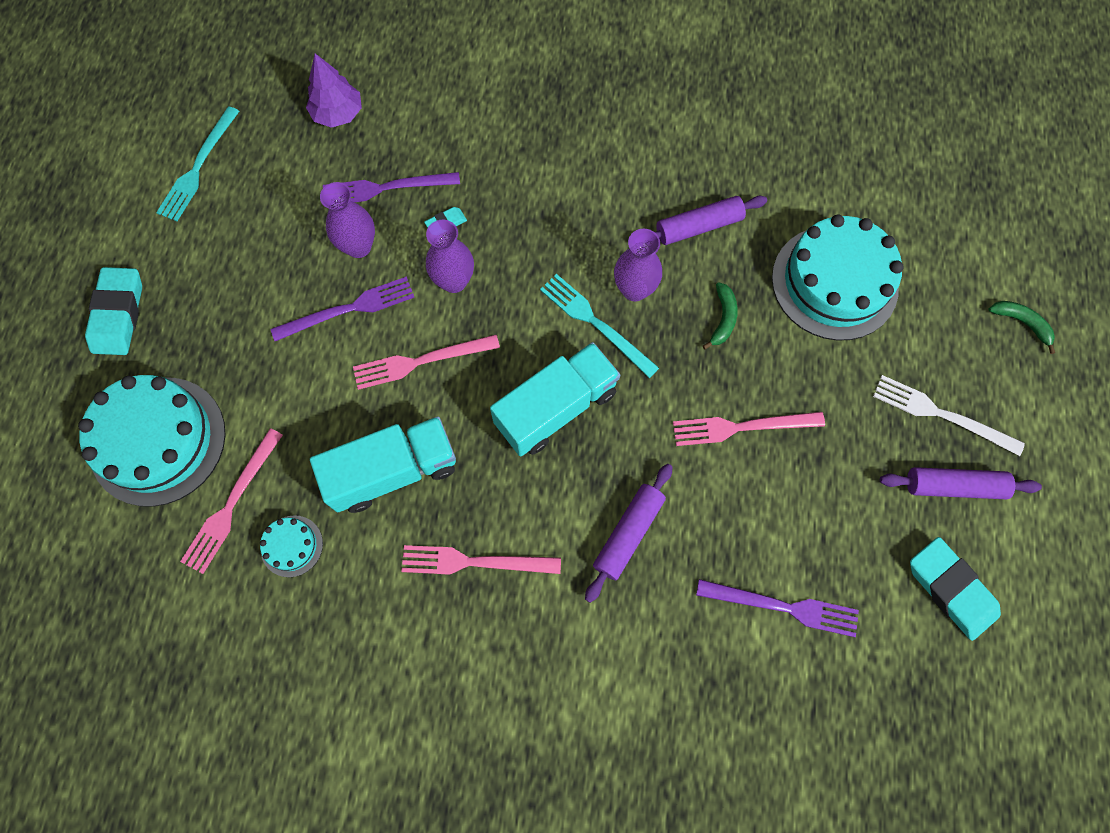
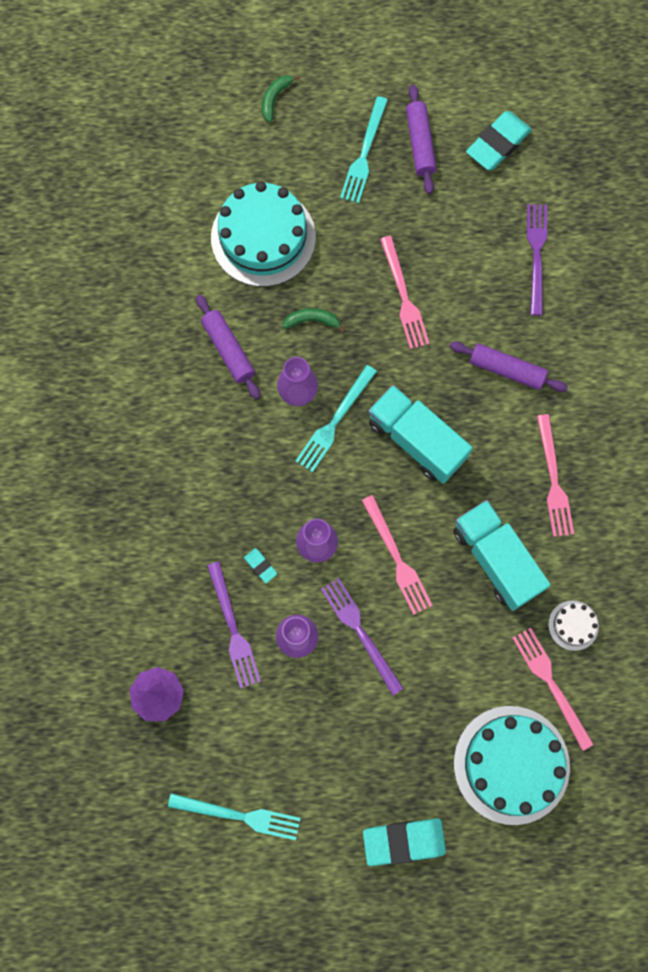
camera: 100 degrees left, 5 degrees up
(232, 504) = (551, 684): pink fork -> pink fork turned 135 degrees counterclockwise
(292, 546) = (573, 625): turquoise cake -> white cake
(941, 414) = (364, 154): white fork -> turquoise fork

